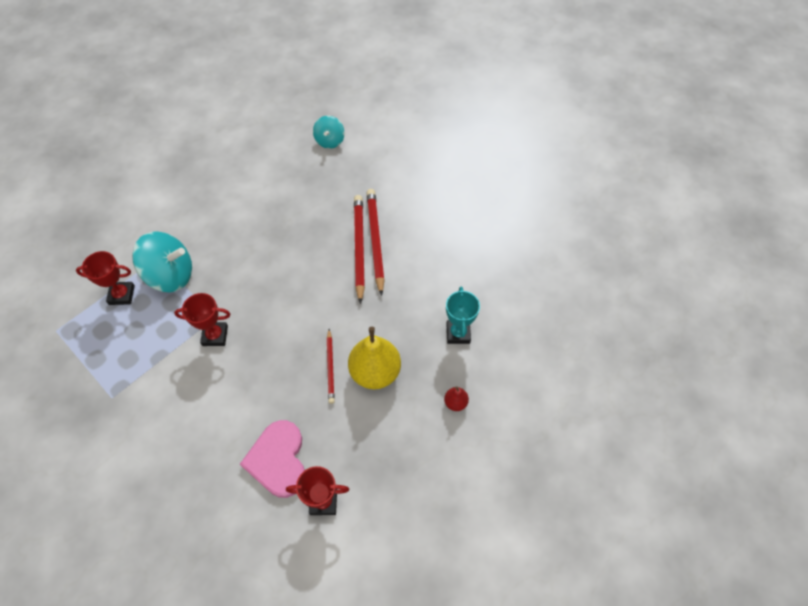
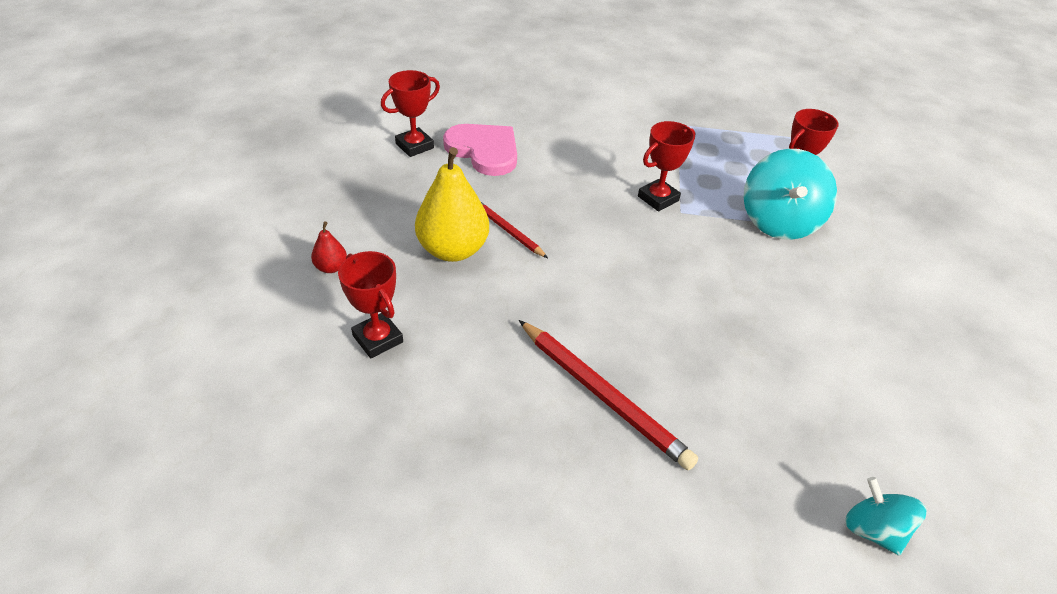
camera: 140 degrees right, 15 degrees down
(171, 275) = (779, 221): turquoise spinning top -> turquoise spinning top turned 45 degrees counterclockwise
(359, 247) = (614, 371): red pencil -> none
(458, 333) = (377, 339): turquoise trophy -> red trophy

